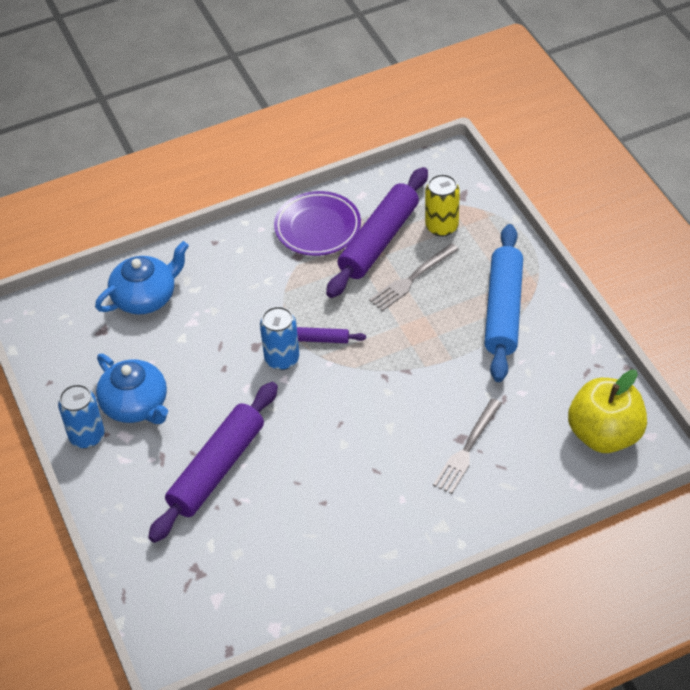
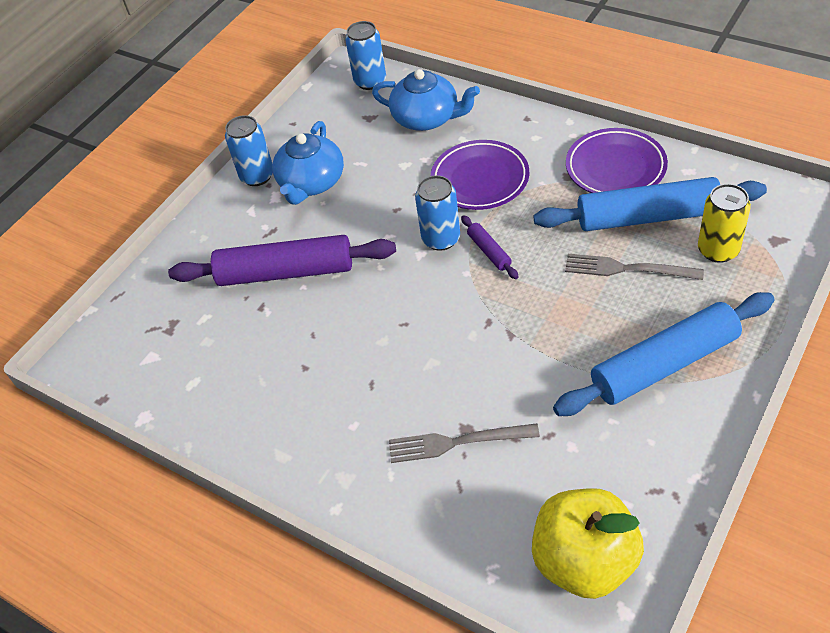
camera: 60 degrees right, 0 degrees up
(59, 307) = (370, 81): none -> blue can
(247, 304) = (480, 179): none -> purple plate
(378, 241) = (647, 217): purple rolling pin -> blue rolling pin

